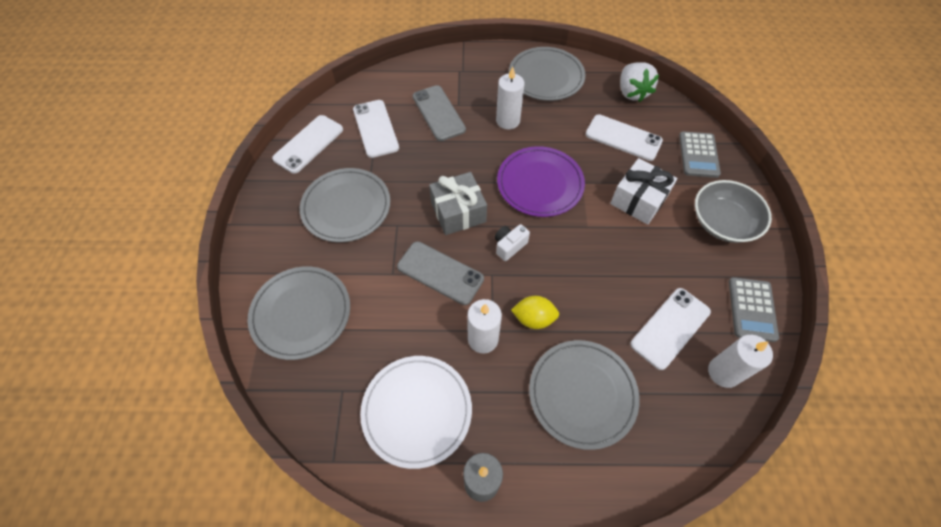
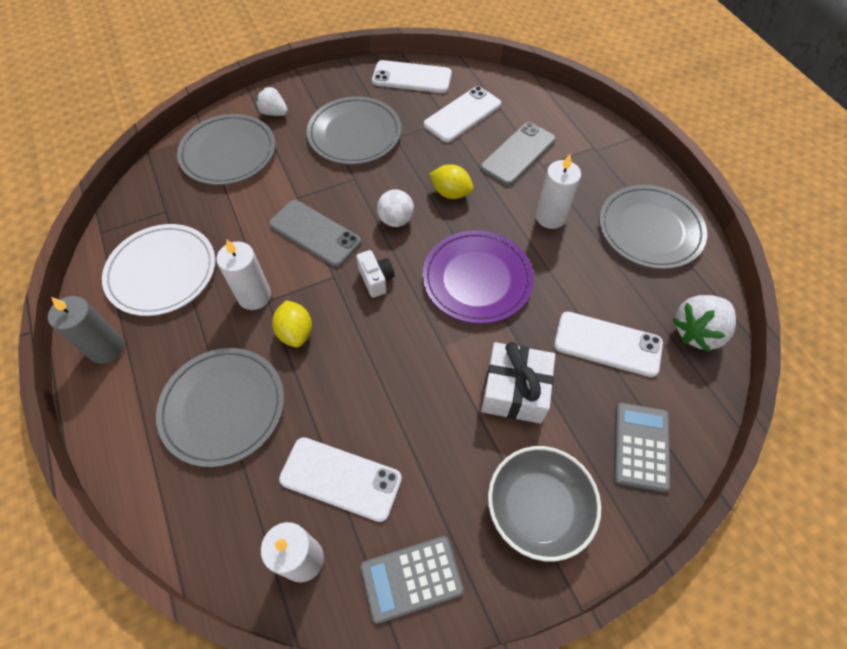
camera: 65 degrees right, 0 degrees up
(275, 260) = (274, 113): none -> white strawberry
(440, 273) = (315, 233): grey phone -> grey phone turned 60 degrees counterclockwise
(451, 167) = (451, 193): none -> yellow lemon
(458, 212) = (396, 220): grey gift -> white ball
(509, 246) = (376, 279): white camera -> white camera turned 45 degrees clockwise
(623, 138) = (607, 344): white phone -> white phone turned 75 degrees counterclockwise
(698, 155) = (640, 446): grey calculator -> grey calculator turned 120 degrees clockwise

